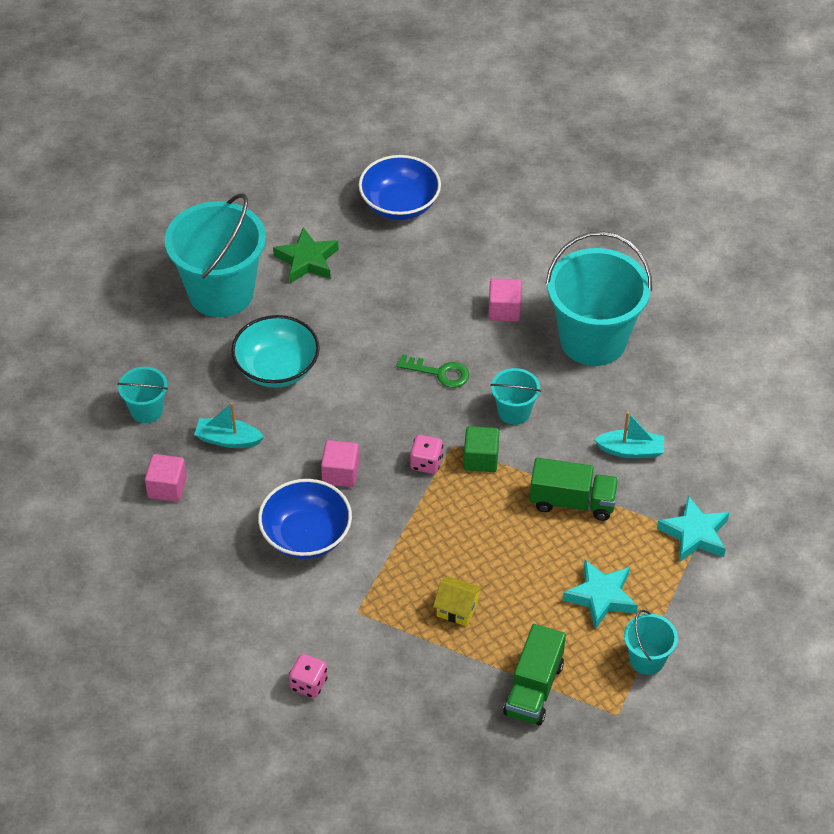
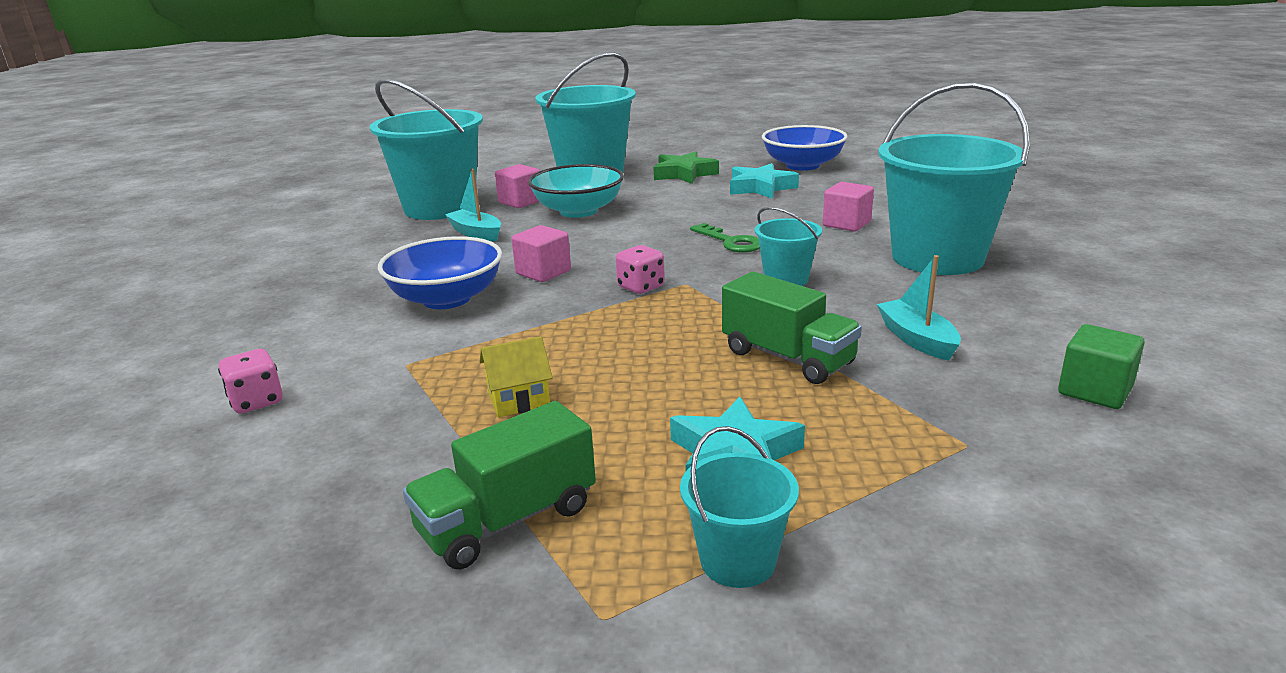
camera: 35 degrees right, 25 degrees down
(146, 410) = (440, 208): turquoise bucket -> turquoise bucket, size x2.12
(167, 487) = (382, 244): pink cube -> pink cube (520, 202)
(457, 609) = (518, 400): yellow house -> yellow house turned 75 degrees counterclockwise
(481, 459) = (706, 299): green cube -> green cube (1094, 391)
(631, 450) = (917, 339): turquoise boat -> turquoise boat turned 150 degrees counterclockwise
(694, 534) = (960, 440): turquoise star -> turquoise star (760, 187)

